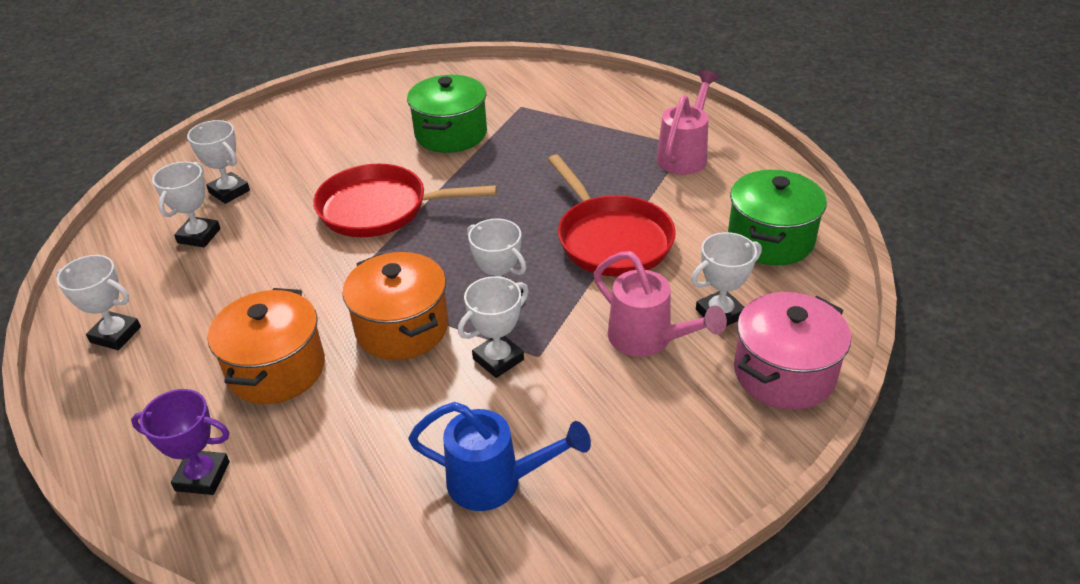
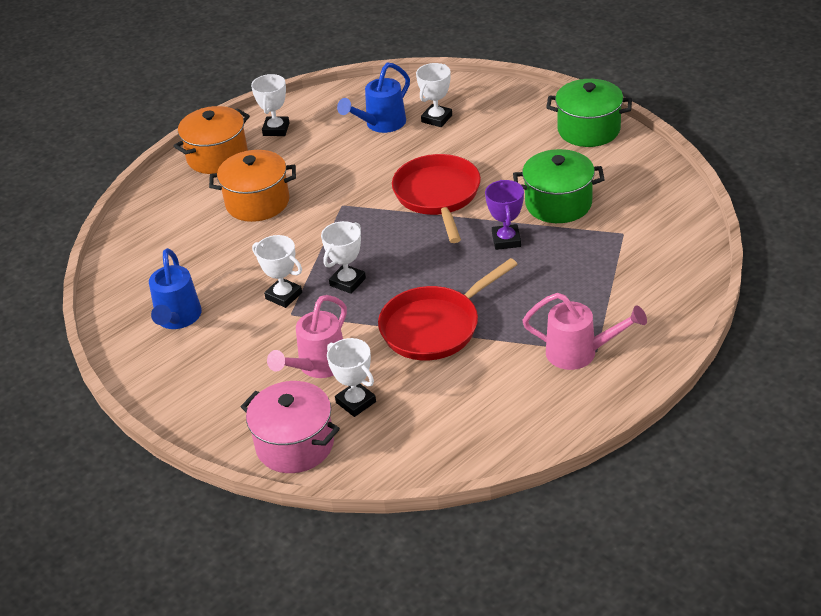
camera: 80 degrees right, 0 degrees up
(199, 236) = (381, 124): white trophy -> blue watering can
(202, 476) = (170, 204): purple trophy -> purple trophy (506, 240)
(402, 328) = (306, 244): orange pot -> orange pot (217, 156)
(770, 239) = (462, 424): green pot -> green pot (588, 130)

